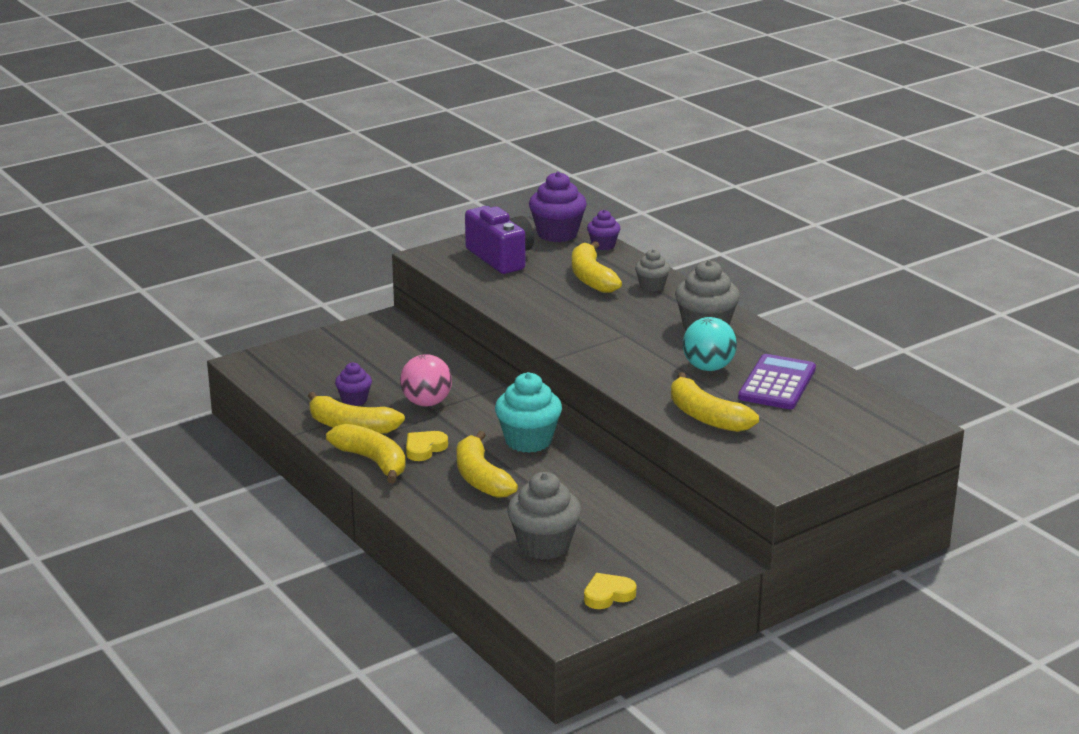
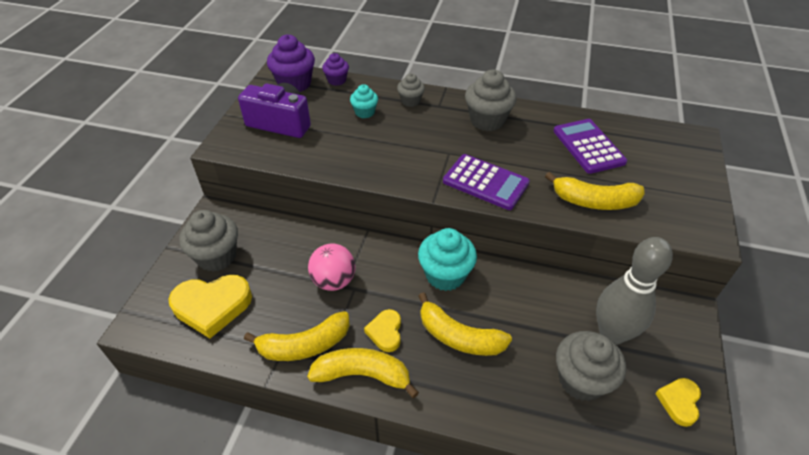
camera: 40 degrees left, 20 degrees up
(311, 376) = (212, 306): none -> yellow heart
(352, 349) = (217, 256): none -> grey cupcake
(354, 400) = (275, 312): purple cupcake -> none
(591, 278) = (364, 112): yellow banana -> turquoise cupcake
(620, 537) = (612, 334): none -> grey bowling pin
(624, 365) = (485, 182): none -> purple calculator
(708, 367) = (535, 155): turquoise ball -> none

